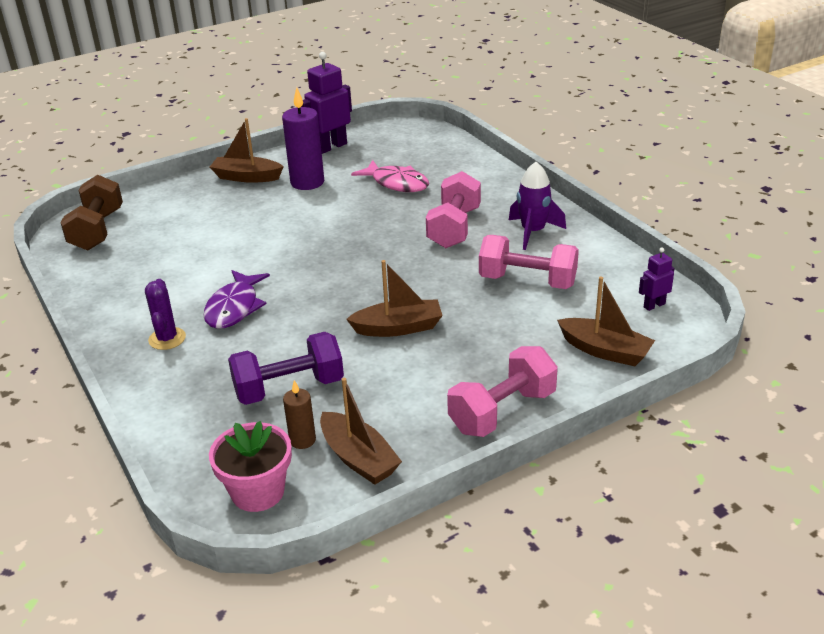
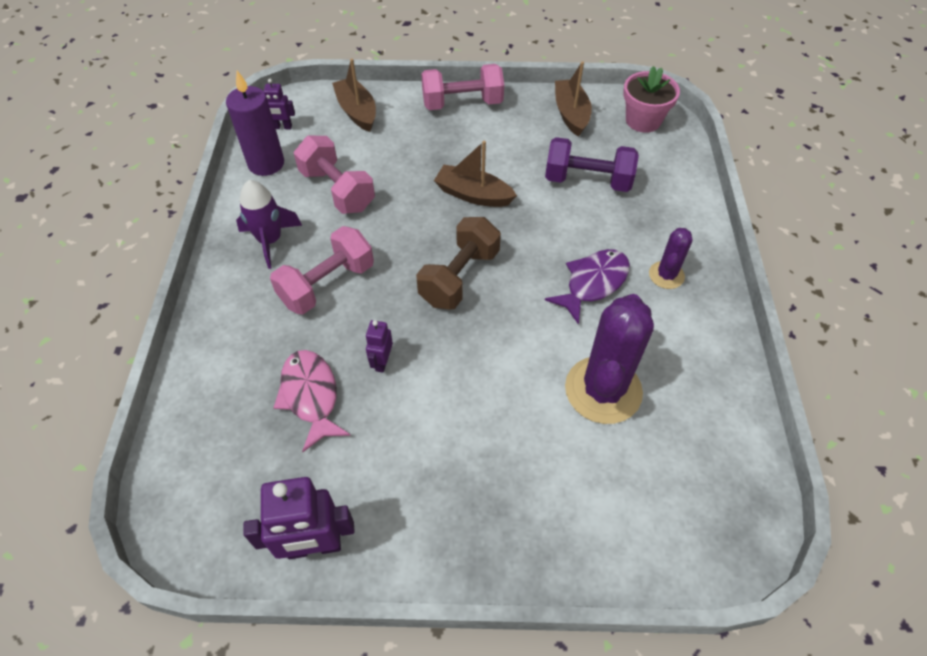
camera: 150 degrees left, 20 degrees up
(97, 230) = (708, 510): brown dumbbell -> brown dumbbell (459, 277)
(193, 253) = (603, 390): none -> purple cactus
(247, 177) = (471, 531): brown boat -> none
(302, 440) = (599, 139): brown candle -> none
(307, 182) = (405, 465): purple candle -> purple candle (266, 163)
(367, 210) = (382, 362): none -> purple robot

